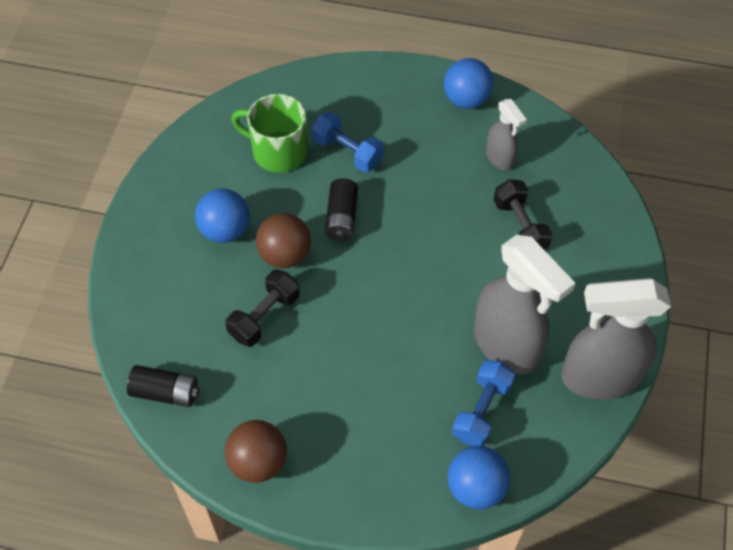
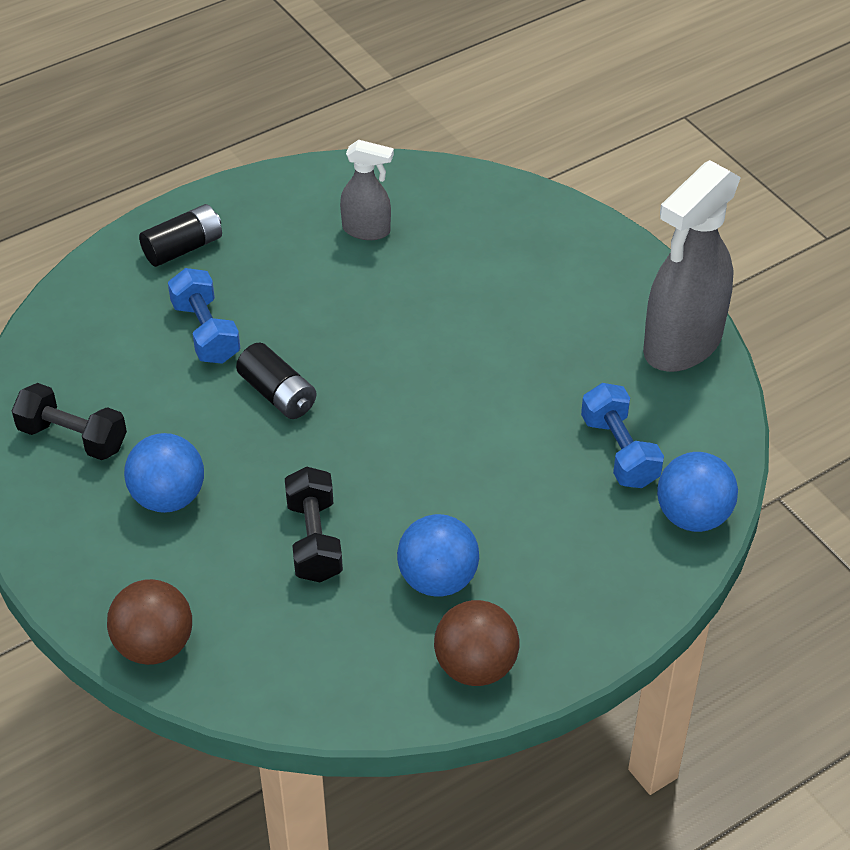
camera: 45 degrees left, 10 degrees down
(166, 392) = (302, 689): black battery -> black battery (183, 248)
(278, 151) = (129, 384): green mug -> none
(285, 255) = (262, 470): brown ball -> brown ball (154, 645)
(347, 152) = (206, 332): blue dumbbell -> blue dumbbell turned 75 degrees clockwise
(466, 100) = (267, 202): blue ball -> blue ball (437, 579)
(506, 346) = (573, 382): grey spray bottle -> none
(519, 226) = (459, 275): black dumbbell -> black dumbbell (73, 437)

